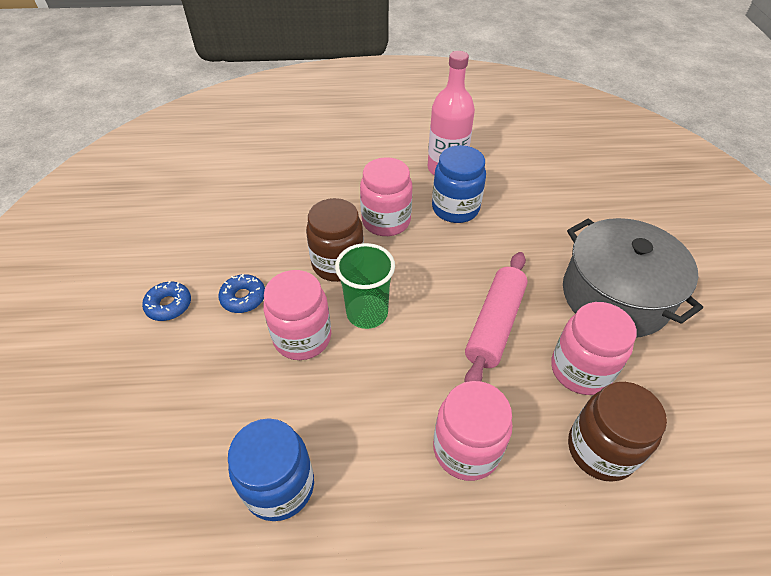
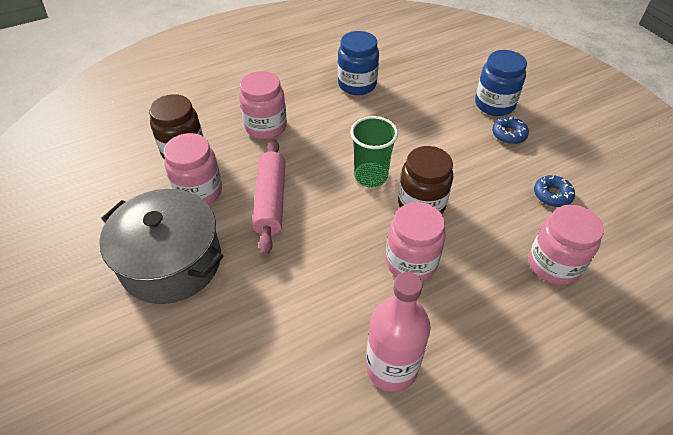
camera: 155 degrees right, 0 degrees up
(243, 298) = (466, 156): blue donut -> blue donut (552, 195)
(302, 337) = (403, 147): pink jar -> pink jar (553, 265)
(455, 208) = (352, 306): blue jar -> blue jar (494, 104)

